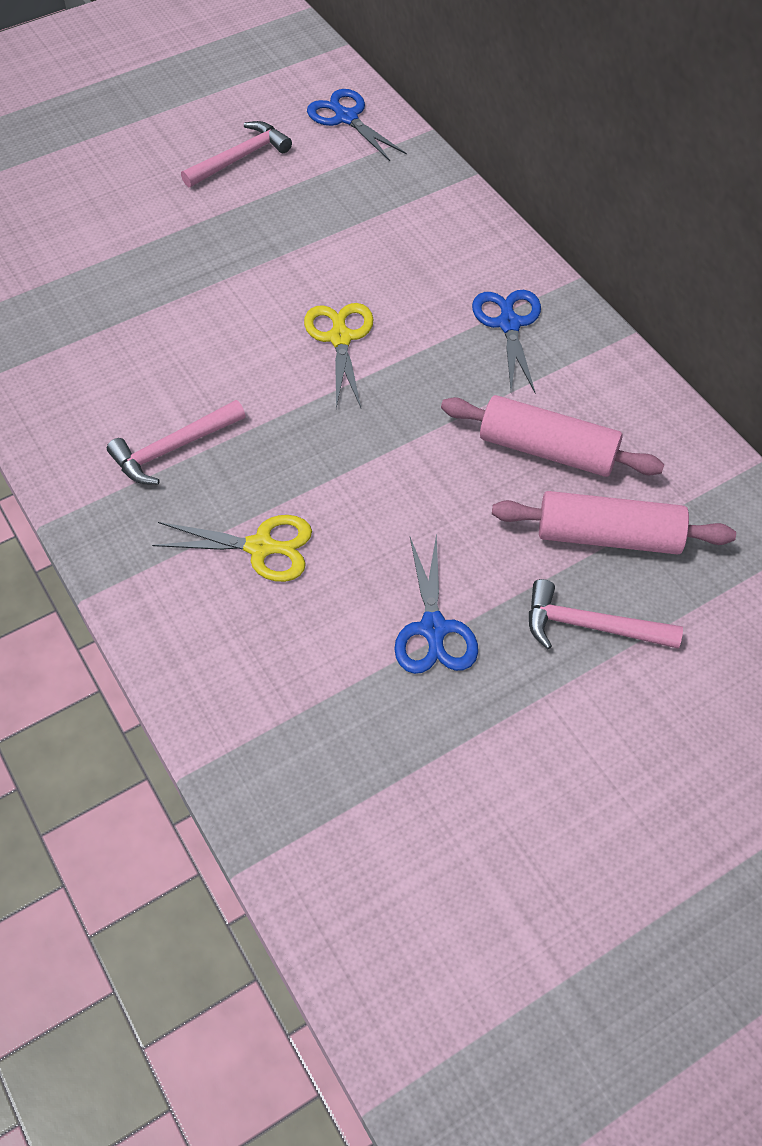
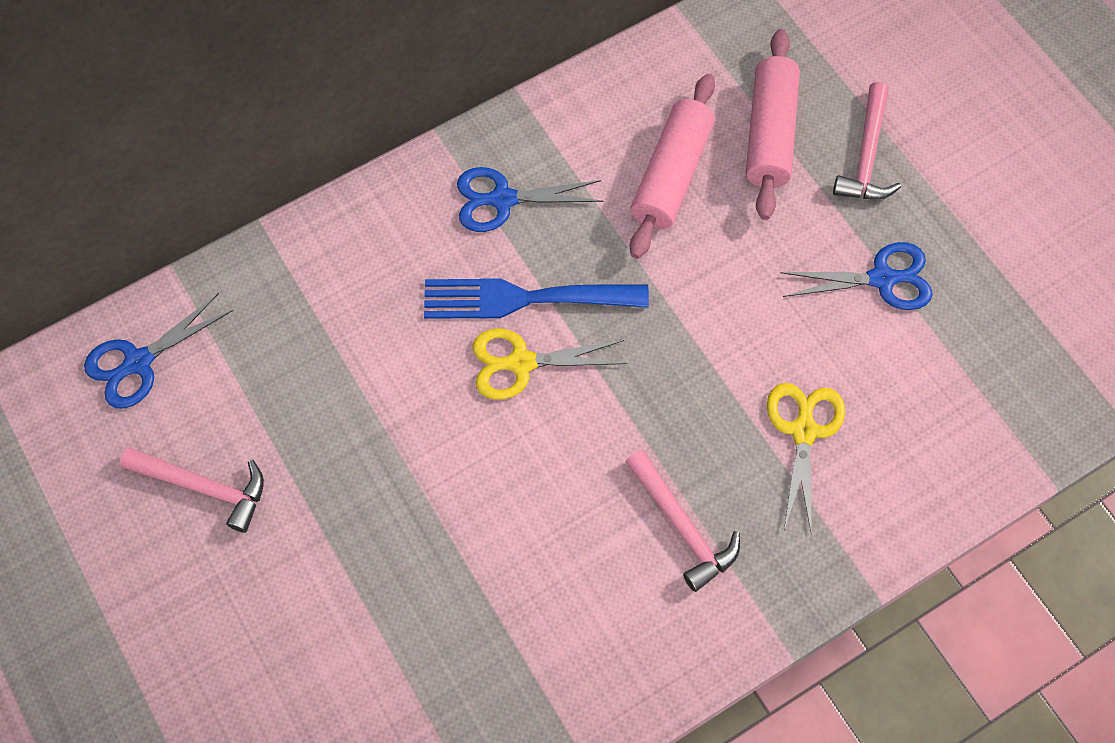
camera: 90 degrees left, 10 degrees up
(240, 158) = (204, 487): pink hammer -> pink hammer turned 150 degrees clockwise
(405, 339) = (523, 298): none -> blue fork

